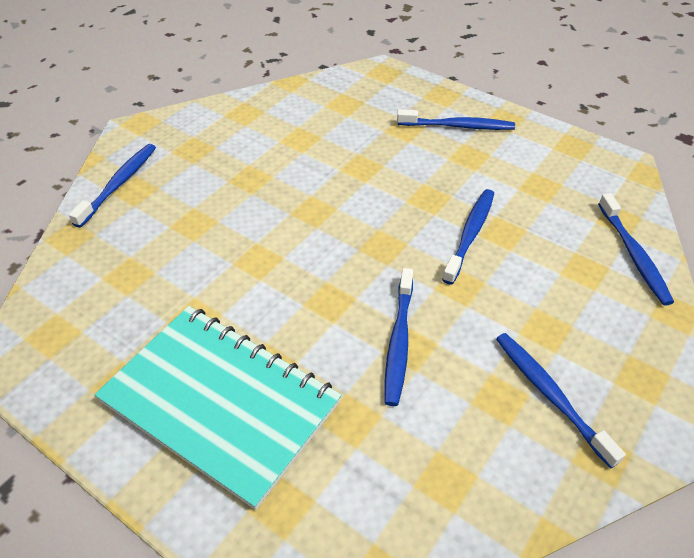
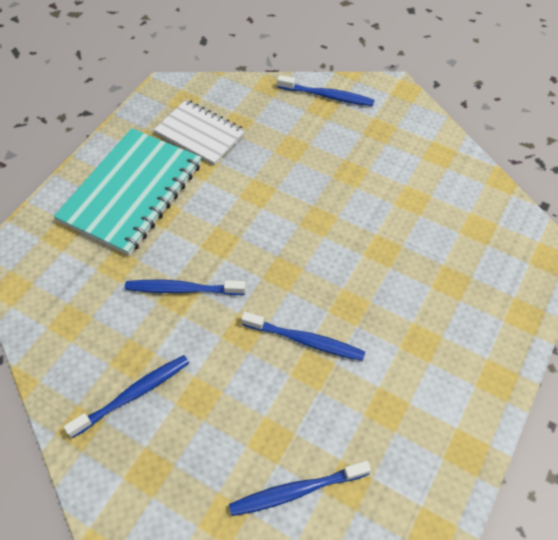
camera: 85 degrees right, 10 degrees up
(132, 316) = (200, 134): none -> white notebook
(458, 126) = (470, 331): blue toothbrush -> none

